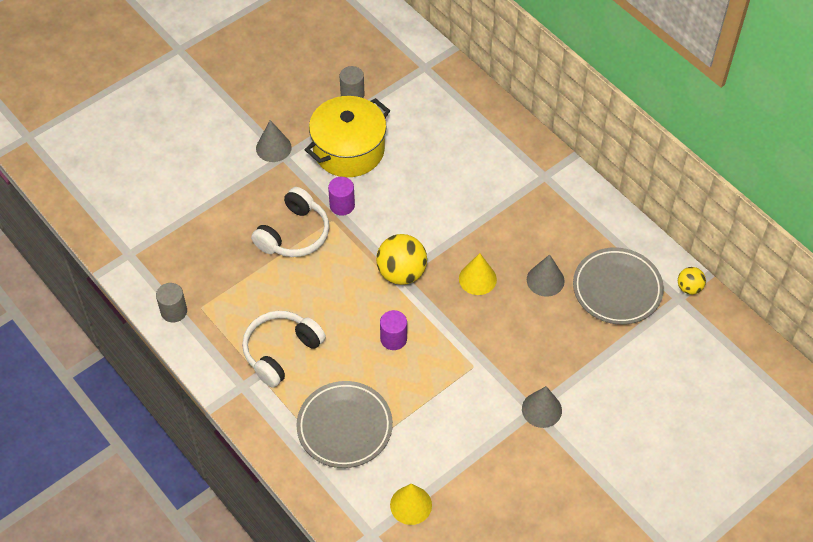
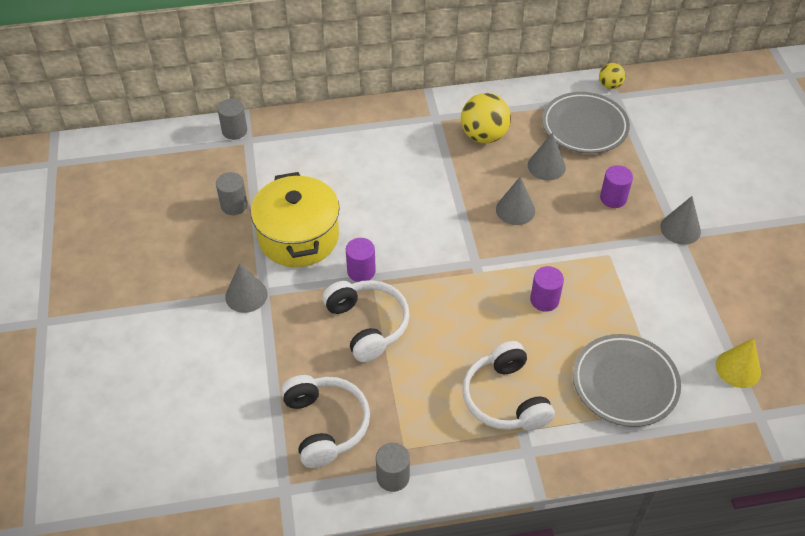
camera: 60 degrees left, 5 degrees down
(192, 251) = (325, 425): none -> white headphones
(401, 273) = (472, 261): yellow ball -> yellow ball (484, 136)
(428, 54) = (234, 131): none -> grey cylinder
(477, 279) = (515, 210): yellow cone -> grey cone
(542, 345) = (613, 198): none -> purple cylinder

